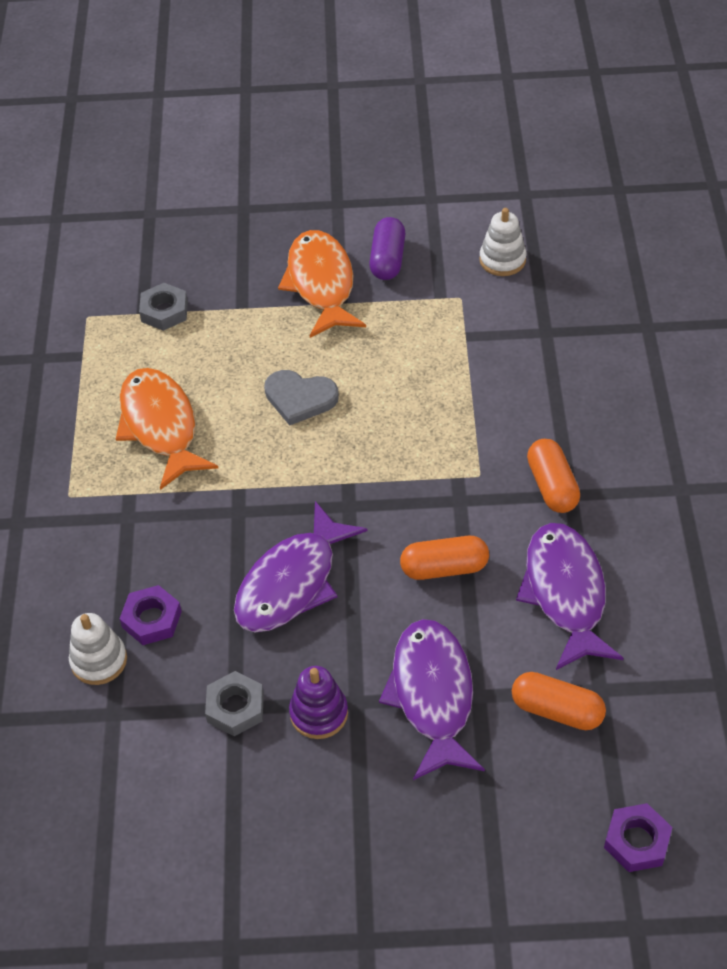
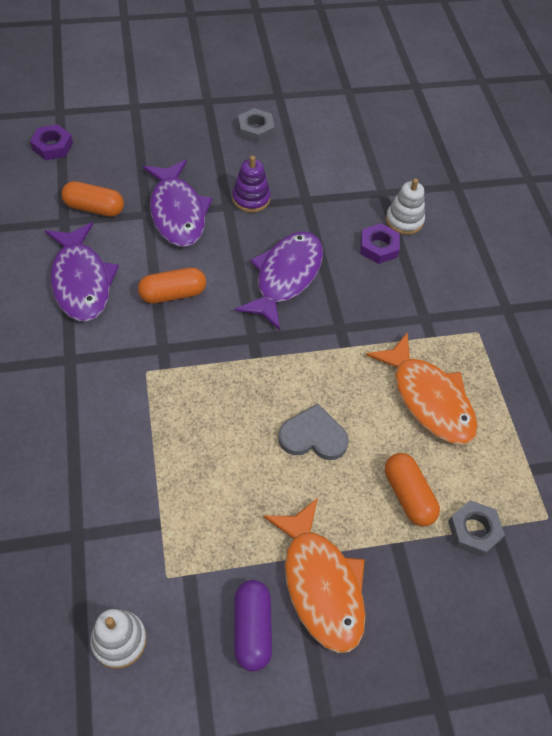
camera: 165 degrees right, 5 degrees up
(235, 707) = (305, 199): grey nut -> grey nut (255, 130)
(552, 486) = (84, 365): orange capsule -> orange capsule (408, 495)

